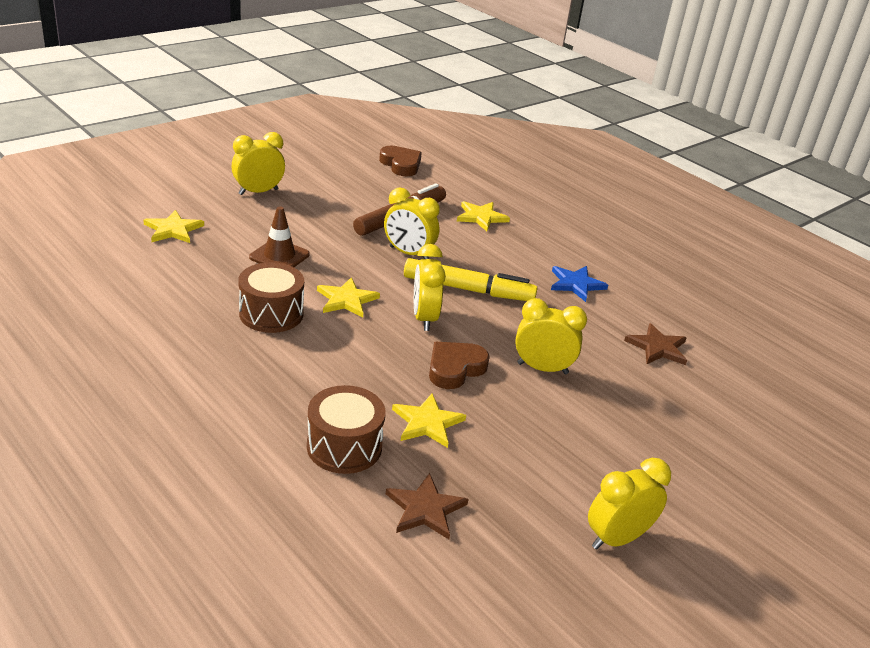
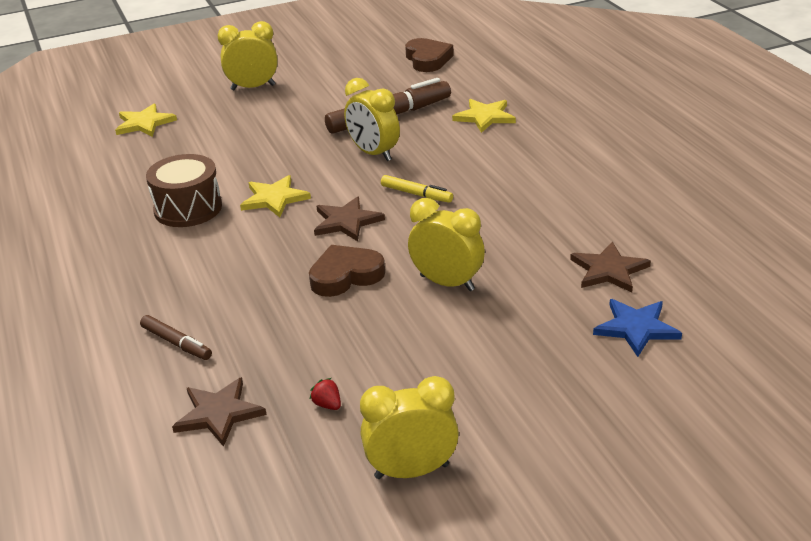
camera: 25 degrees right, 0 degrees up
(279, 256) = (233, 152): brown traffic cone -> none
(344, 446) = (176, 343): brown drum -> brown marker
(424, 318) = (346, 222): yellow clock -> brown star
(427, 423) = (278, 328): yellow star -> none
(468, 290) = (416, 194): yellow marker -> yellow marker, size x0.51
(513, 488) = (327, 405): none -> red strawberry
(576, 284) = (552, 194): blue star -> blue star (636, 328)

